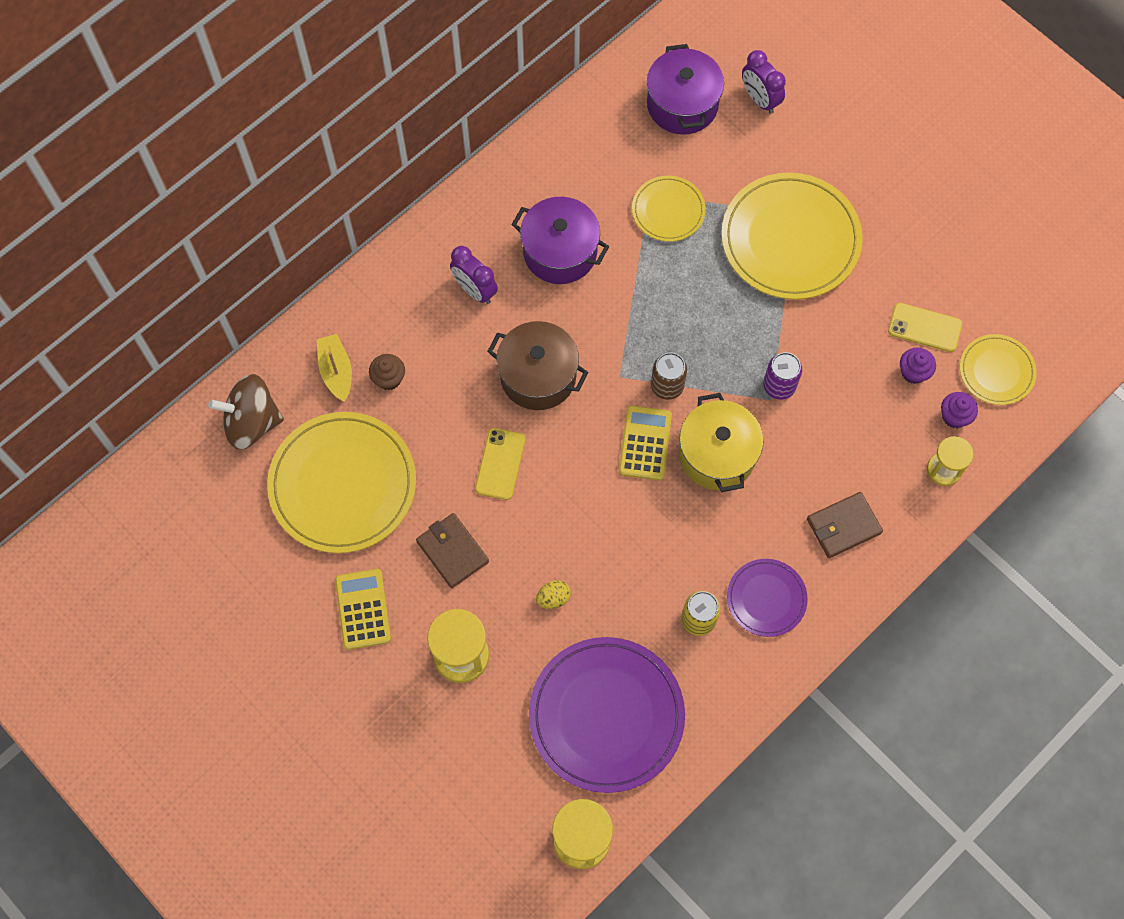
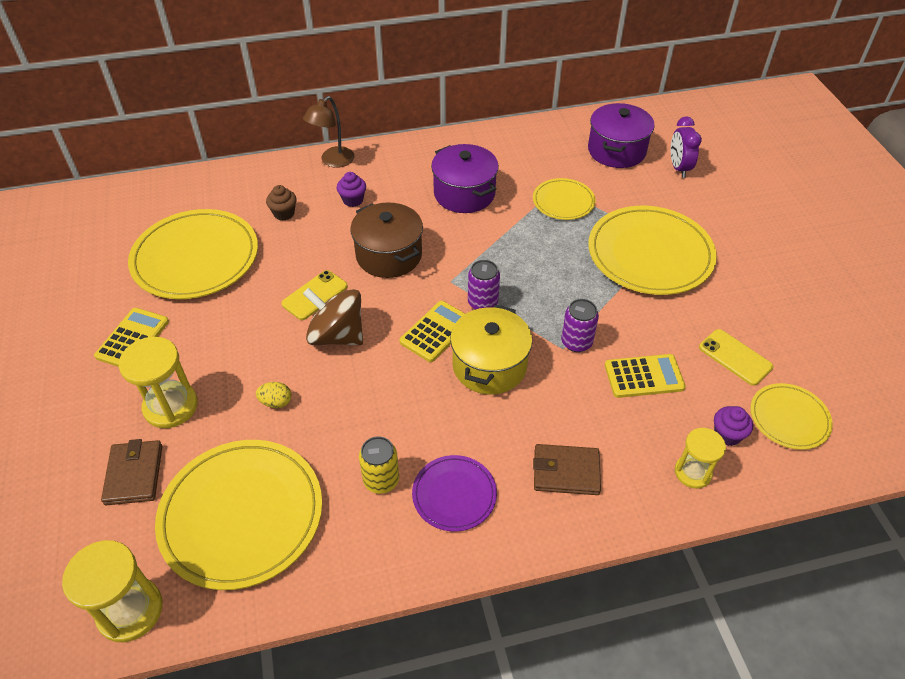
camera: 30 degrees right, 20 degrees down
(252, 422) = (173, 199): brown spinning top -> brown spinning top (337, 335)
(336, 371) = (254, 195): yellow boat -> none
(385, 277) = (333, 161): none -> brown lamp
(452, 551) = (230, 333): brown wallet -> brown wallet (134, 474)
(475, 290) = (386, 190): purple clock -> none
(606, 715) = (241, 515): purple plate -> yellow plate
(667, 386) = (482, 303): brown can -> purple can
(857, 392) = (644, 376): none -> yellow calculator
(913, 372) = (705, 384): purple cupcake -> purple cupcake (353, 200)

